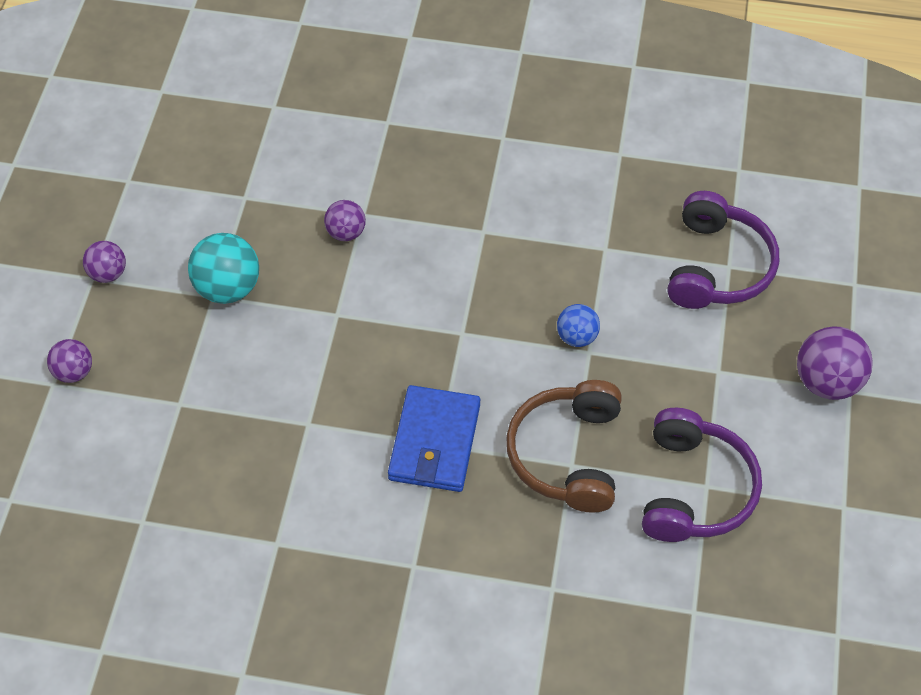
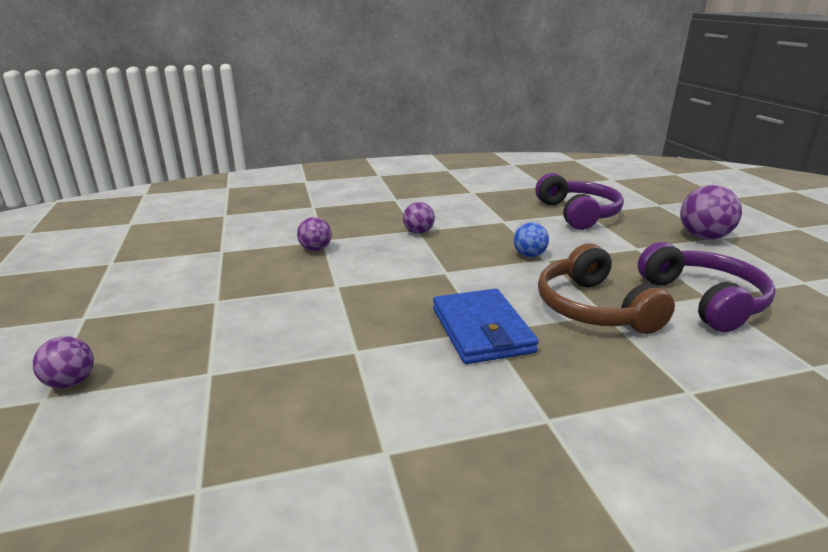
camera: 25 degrees left, 30 degrees down
(108, 273) = (101, 311): purple ball -> purple ball (418, 232)
(228, 288) = (228, 293): turquoise ball -> none

